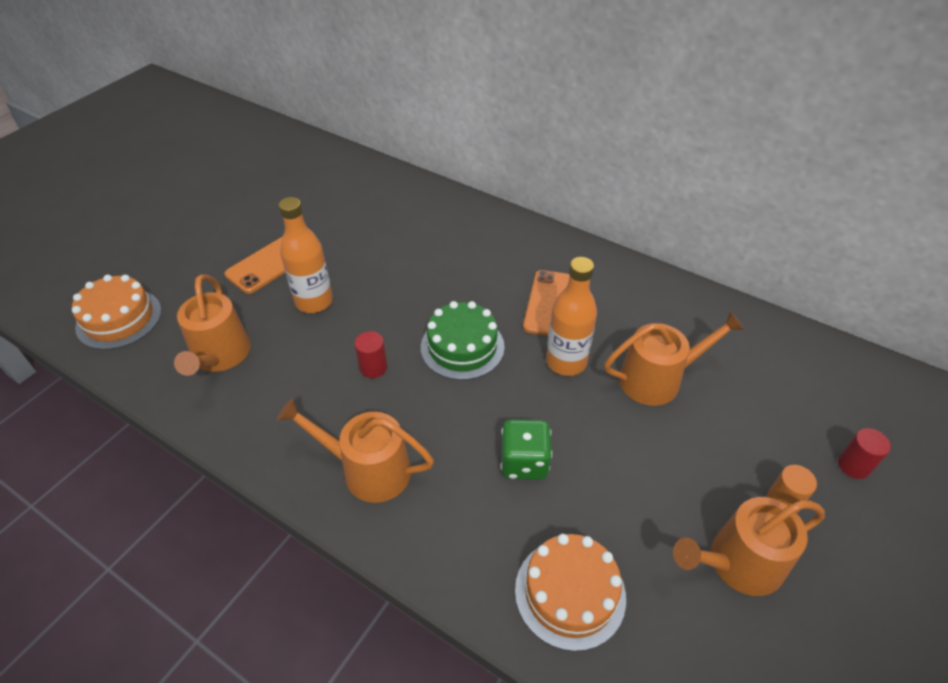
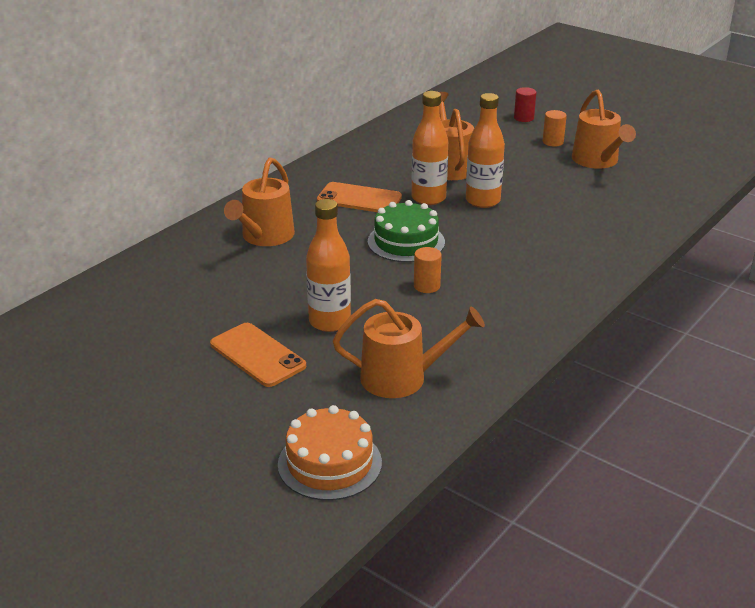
camera: 85 degrees left, 15 degrees down
(368, 470) = (539, 288): orange watering can -> orange watering can (265, 236)
(373, 367) = (426, 286): red cylinder -> orange cylinder
(524, 462) = (528, 222): green dice -> none
(570, 593) = (628, 214): orange cake -> none
(571, 414) = (482, 201): none -> orange bottle

